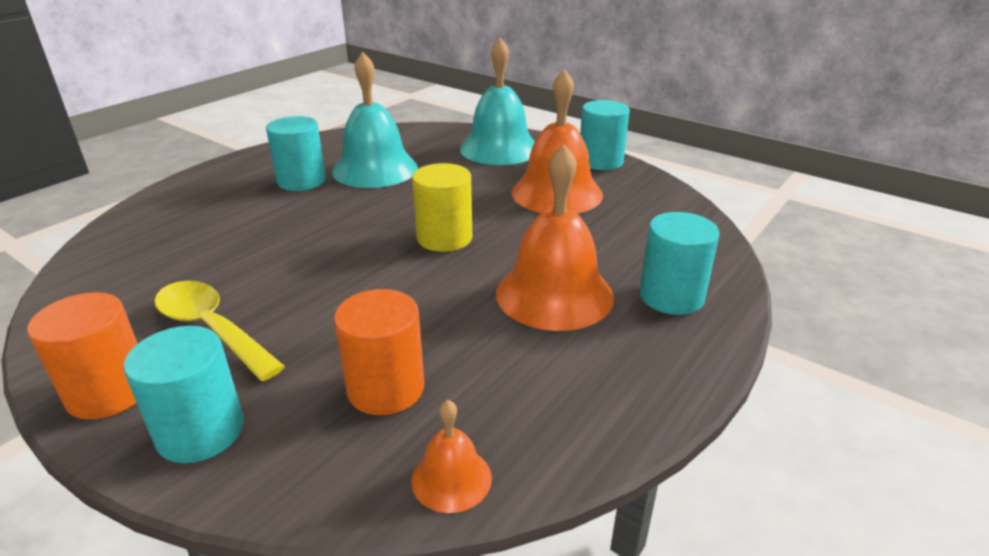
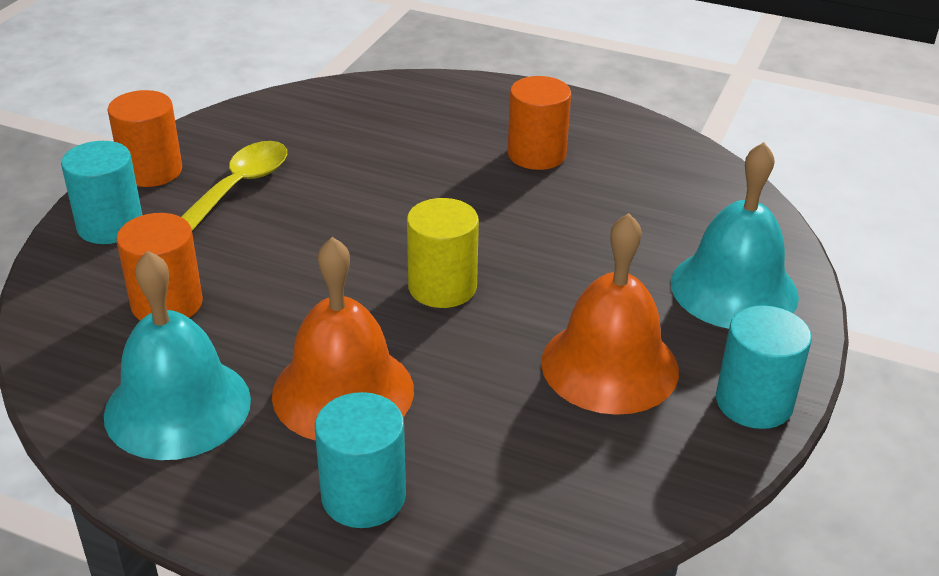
camera: 75 degrees right, 5 degrees up
(301, 181) = (536, 154): turquoise cylinder -> orange cylinder
(375, 169) = (598, 197): turquoise bell -> turquoise bell (177, 407)
(451, 478) = (59, 362): orange bell -> none

